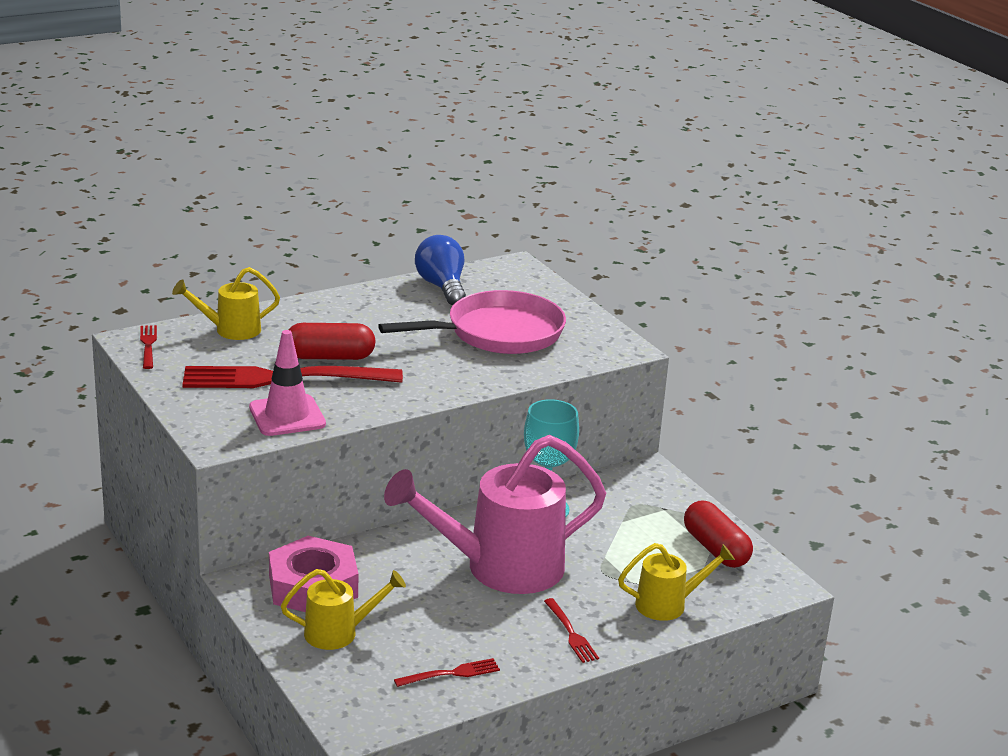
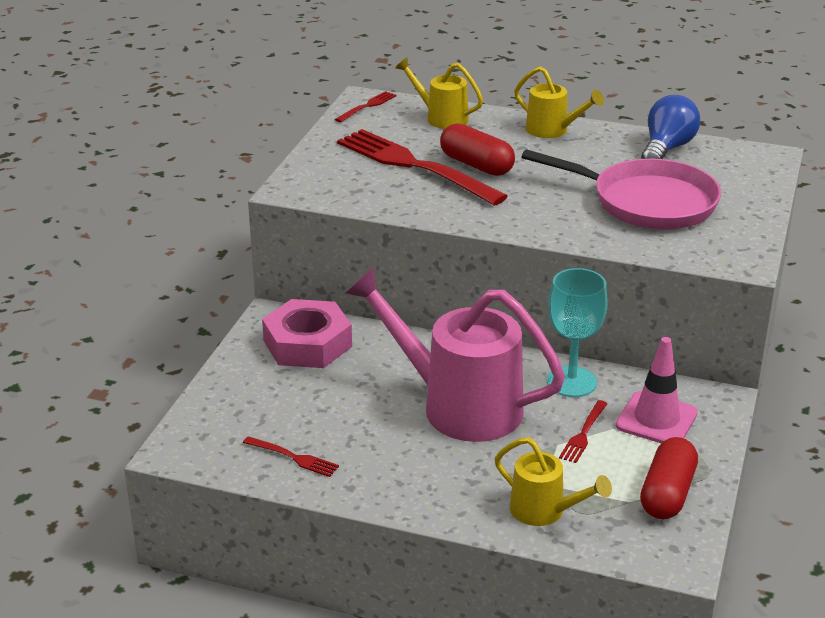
camera: 50 degrees right, 5 degrees up
(287, 416) = (368, 192): pink traffic cone -> pink traffic cone (656, 419)
(339, 633) = (270, 384): yellow watering can -> yellow watering can (552, 131)
(571, 633) = (428, 484): red fork -> red fork (583, 434)

